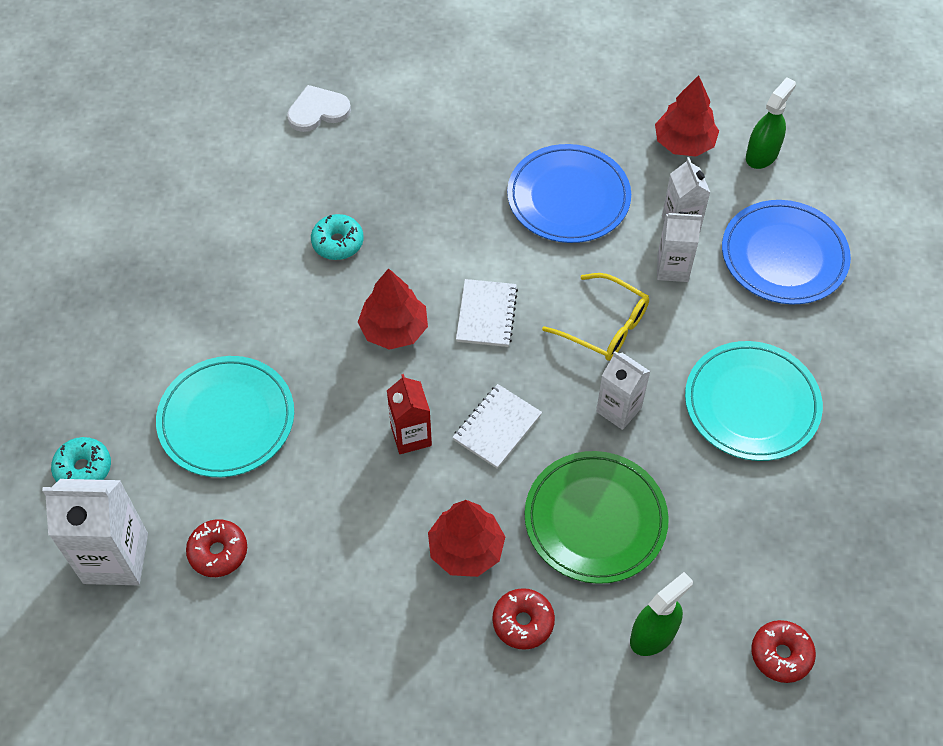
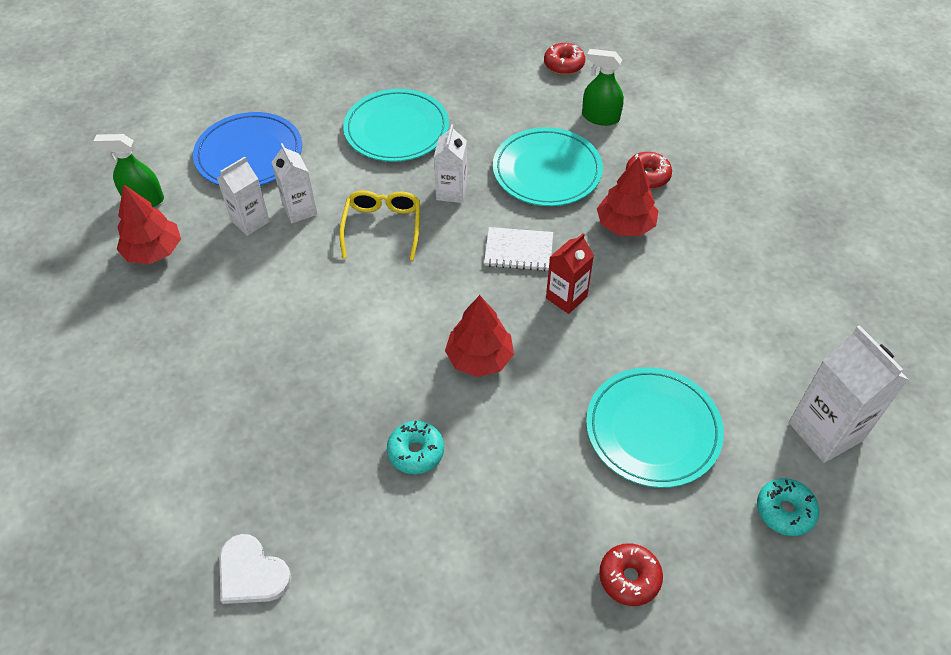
camera: 120 degrees left, 5 degrees down
(218, 552) = (757, 365): red donut -> red donut (629, 578)
(486, 314) = (421, 303): white notebook -> none
(568, 197) = (260, 303): blue plate -> none
(595, 519) = (547, 171): green plate -> turquoise plate

